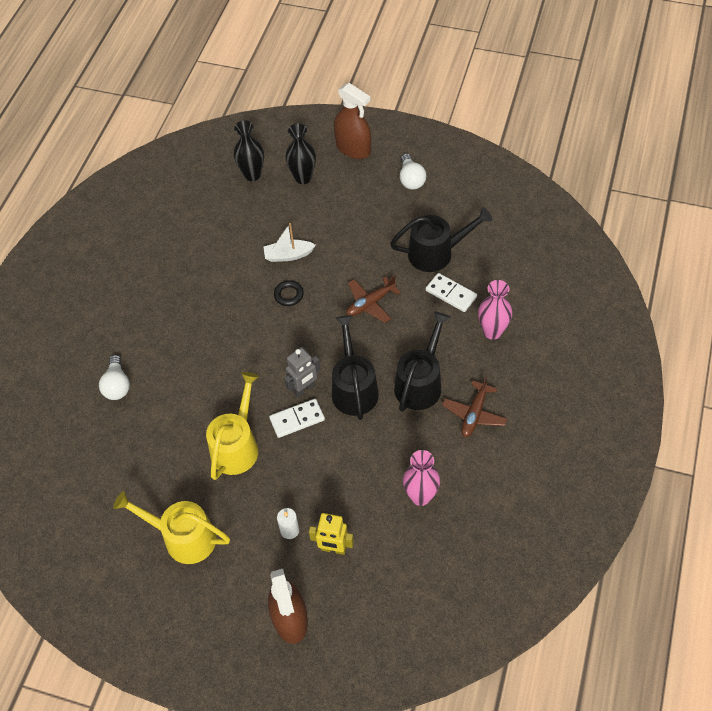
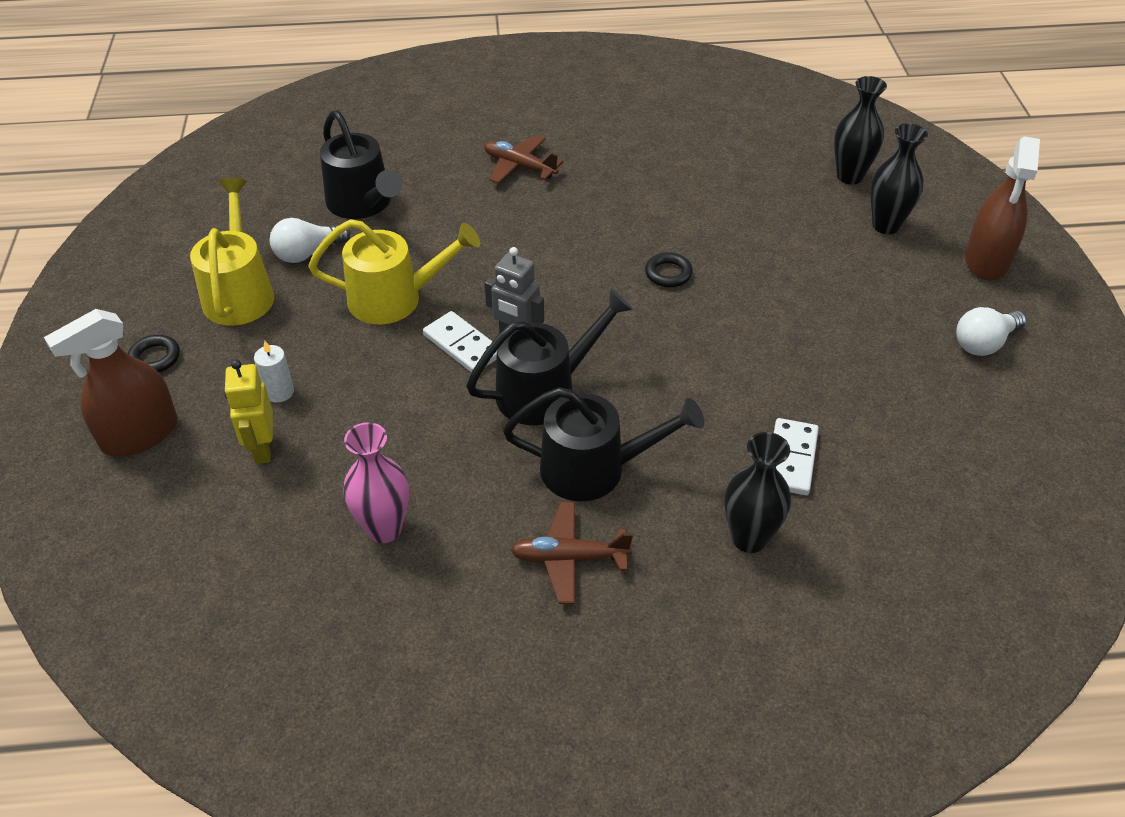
camera: 65 degrees right, 10 degrees down
(117, 385) = (440, 167): white light bulb -> white light bulb (307, 253)
(223, 600) = (155, 358): none -> black ring
(288, 255) = (737, 252): white boat -> none
(370, 303) = (708, 365): brown plane -> brown plane (519, 167)
(436, 253) = (860, 417): black watering can -> black watering can (363, 203)
(492, 331) = (749, 538): pink vase -> black vase

